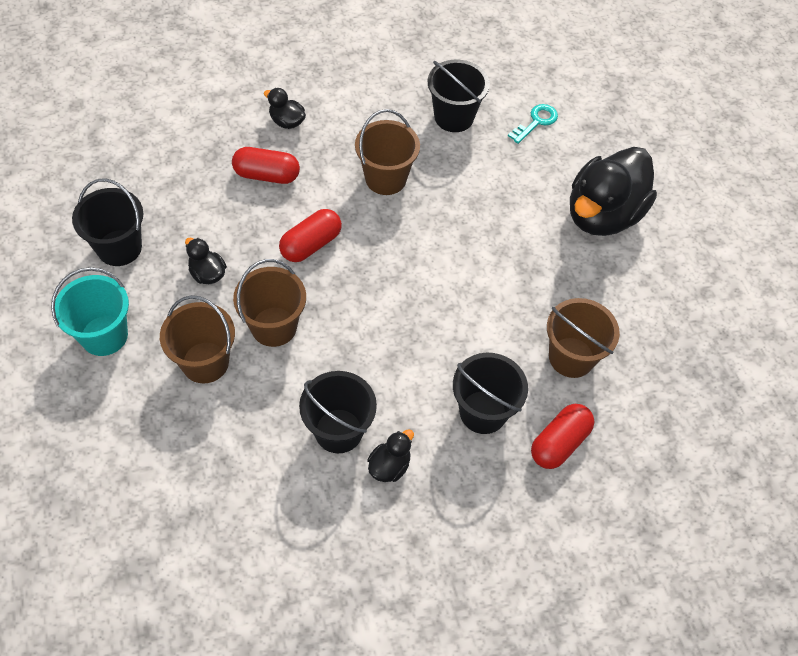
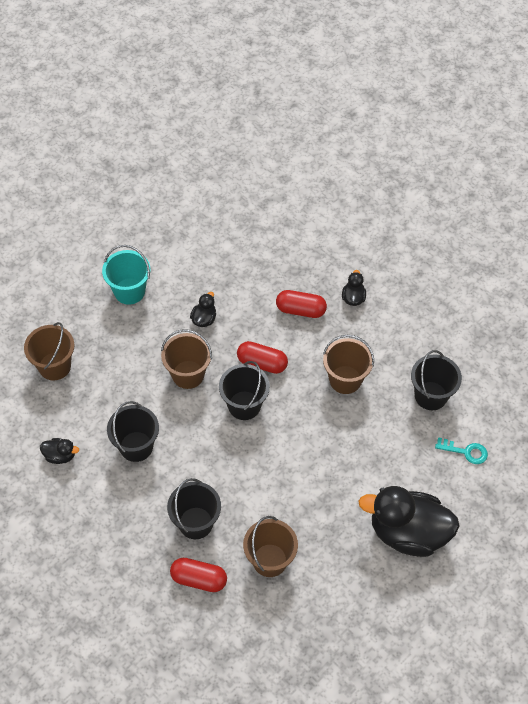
camera: 65 degrees right, 0 degrees up
(119, 248) = (193, 263): black bucket -> black bucket (244, 405)
(205, 362) = (141, 352): brown bucket -> brown bucket (54, 366)
(267, 175) = (300, 310): red capsule -> red capsule turned 60 degrees counterclockwise
(389, 466) = (128, 486): black duck -> black duck (60, 456)

